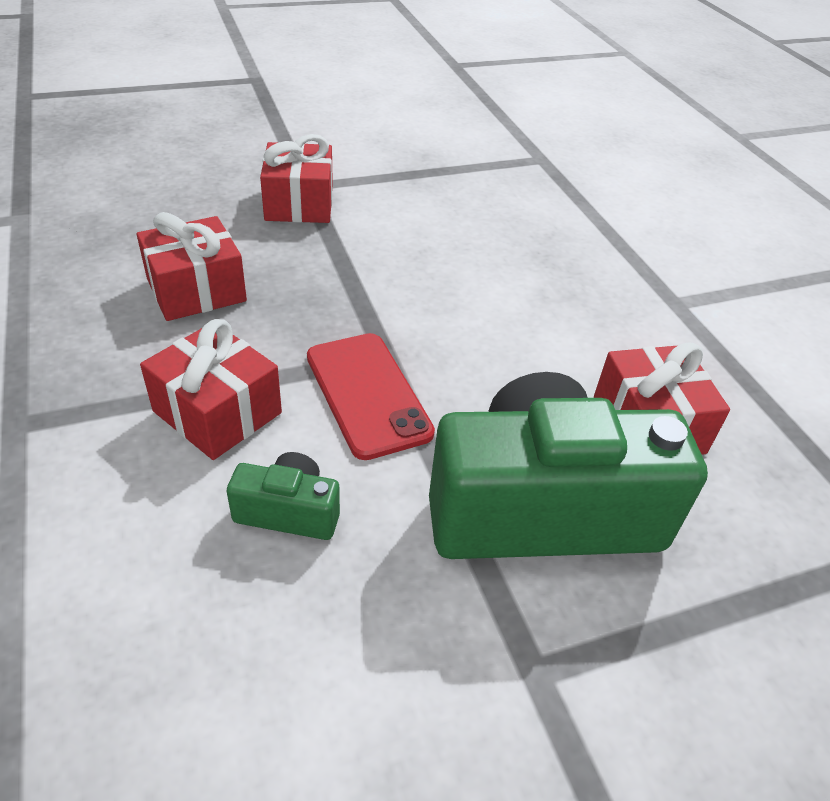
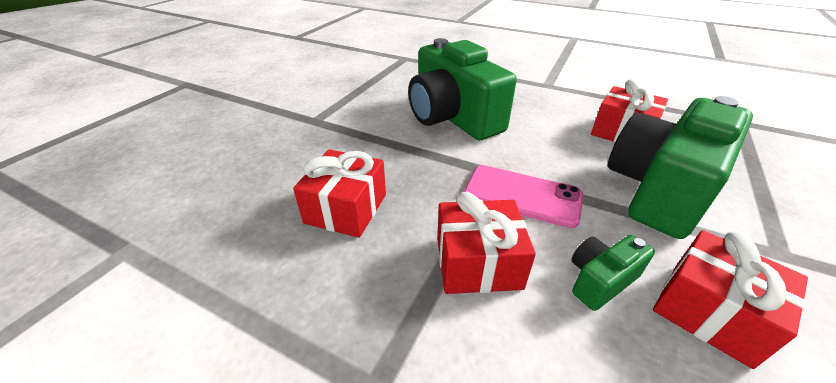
camera: 40 degrees left, 5 degrees down
(299, 204) = (326, 131): red gift -> red gift (710, 311)
(367, 394) = (522, 195): red phone -> pink phone
(456, 268) = (452, 117): none -> green camera

